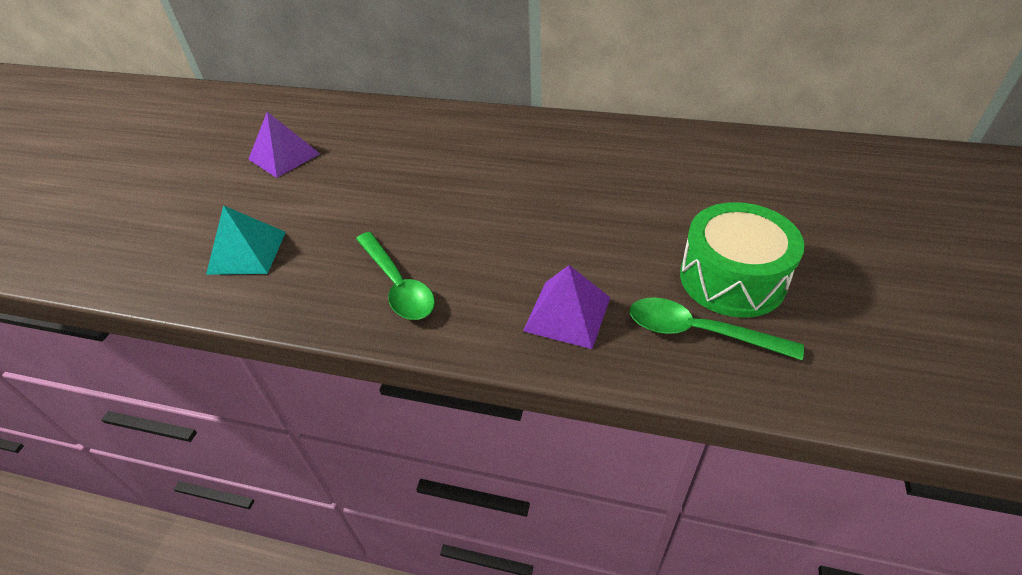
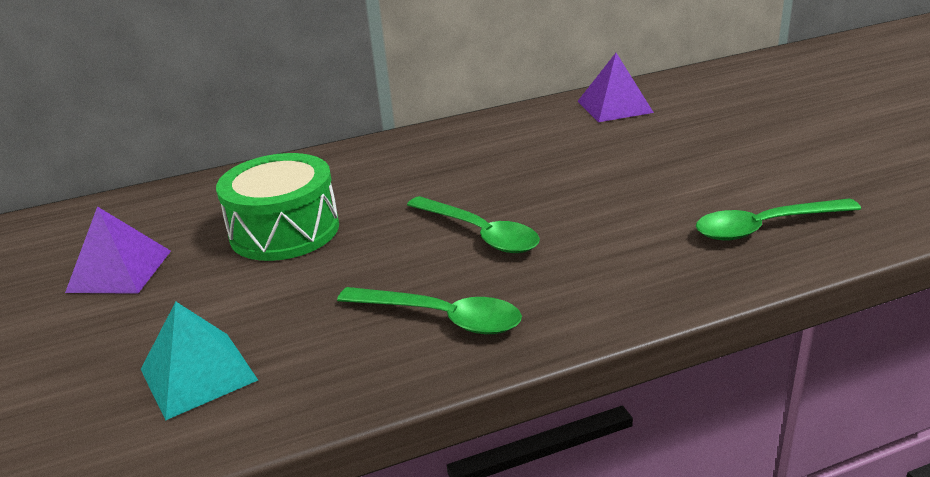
camera: 35 degrees left, 15 degrees down
(492, 229) = (480, 234): none -> green spoon
(567, 313) = (643, 263): purple pyramid -> purple pyramid (614, 106)
(732, 278) = (739, 183): green drum -> green drum (284, 231)

